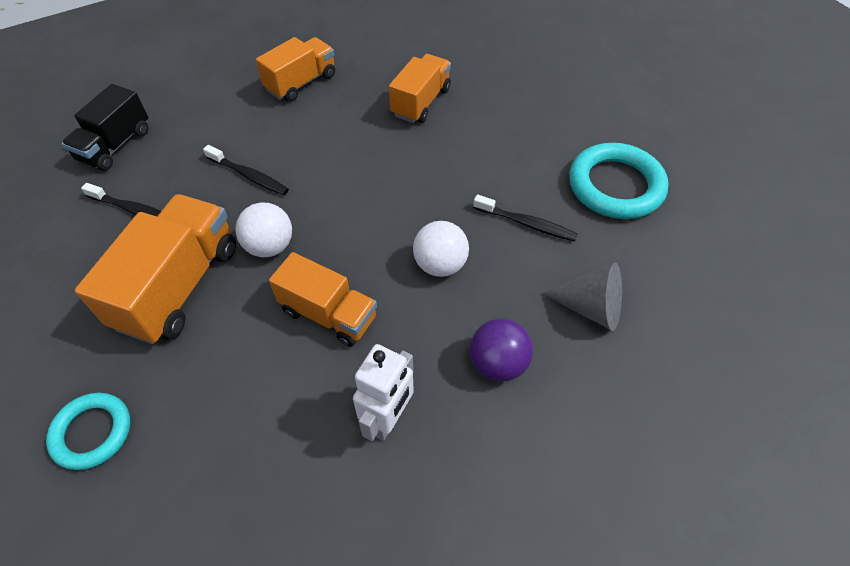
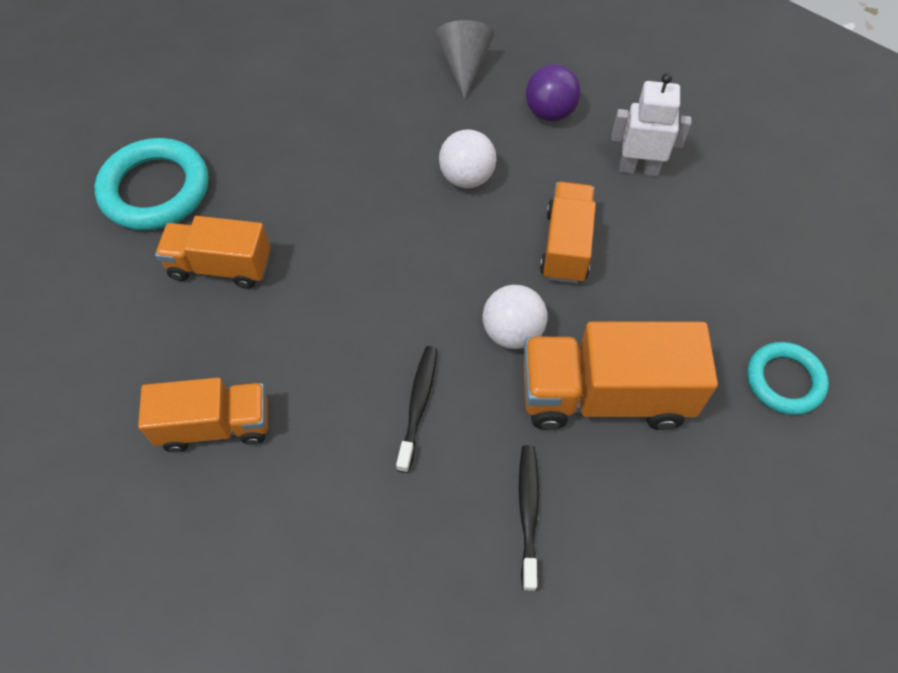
camera: 110 degrees left, 5 degrees up
(115, 145) = (428, 620): black truck -> none
(301, 83) = (215, 425): orange truck -> orange truck turned 150 degrees clockwise
(527, 224) = (385, 125): black toothbrush -> none
(615, 186) = (307, 69): turquoise ring -> turquoise ring (155, 190)

